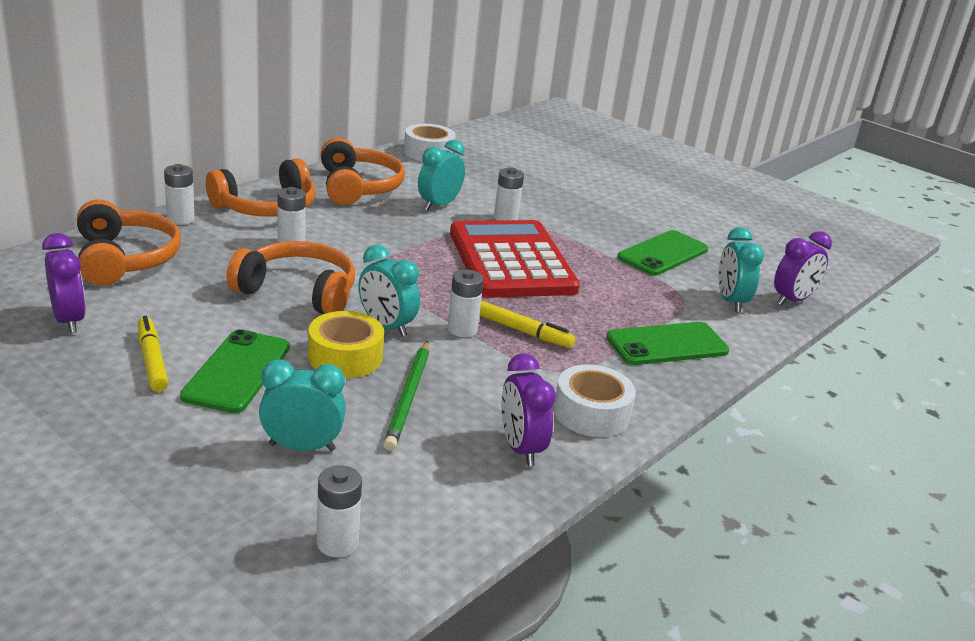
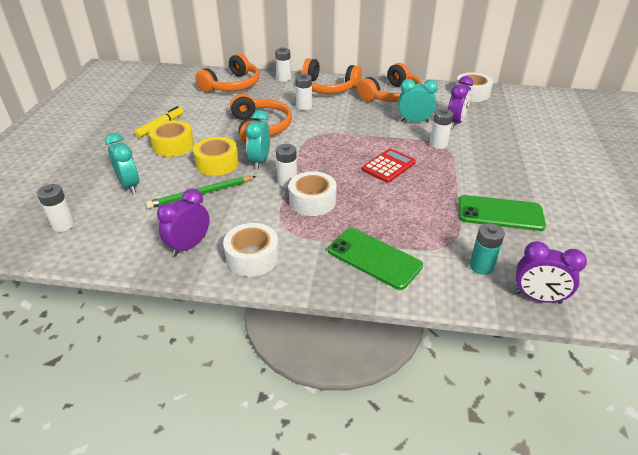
camera: 60 degrees right, 10 degrees up
(69, 320) = (170, 99): purple clock -> purple clock (455, 122)
(237, 371) = (173, 145): green phone -> yellow tape
(511, 261) = (388, 166): red calculator -> red calculator, size x0.48
(523, 332) = (312, 201): yellow marker -> white tape
(730, 301) = (481, 266): turquoise clock -> turquoise battery

